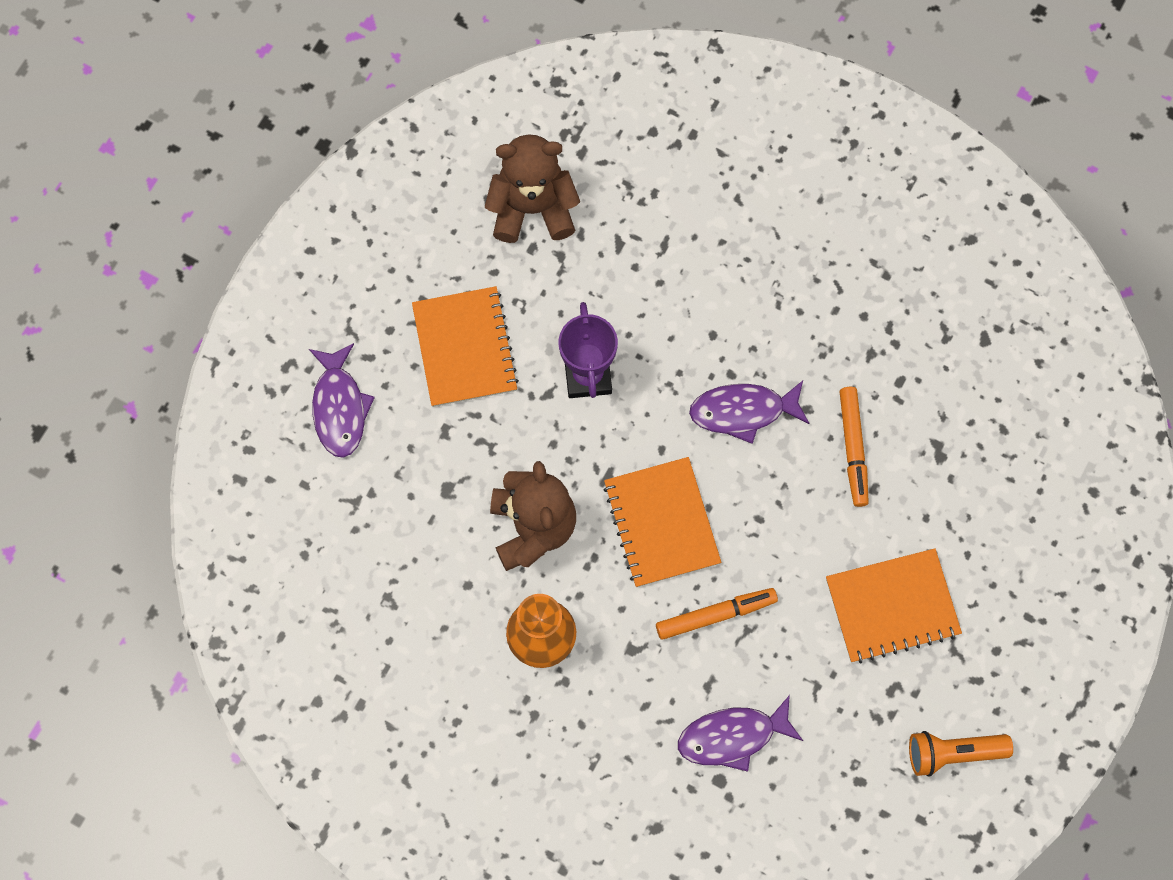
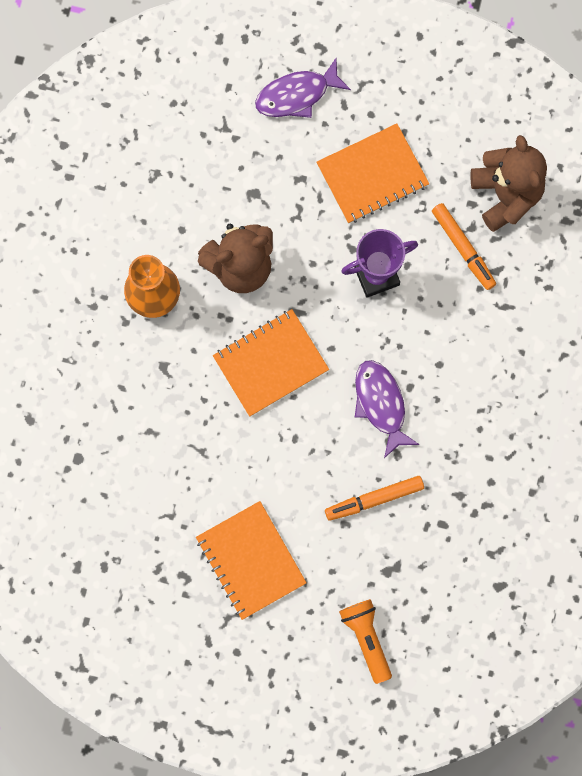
camera: 75 degrees right, 5 degrees up
(715, 615) = (207, 423): orange marker -> orange marker (463, 248)
(732, 736) = (114, 460): purple fish -> none
(953, 753) = (144, 635): orange flashlight -> orange flashlight (366, 639)

